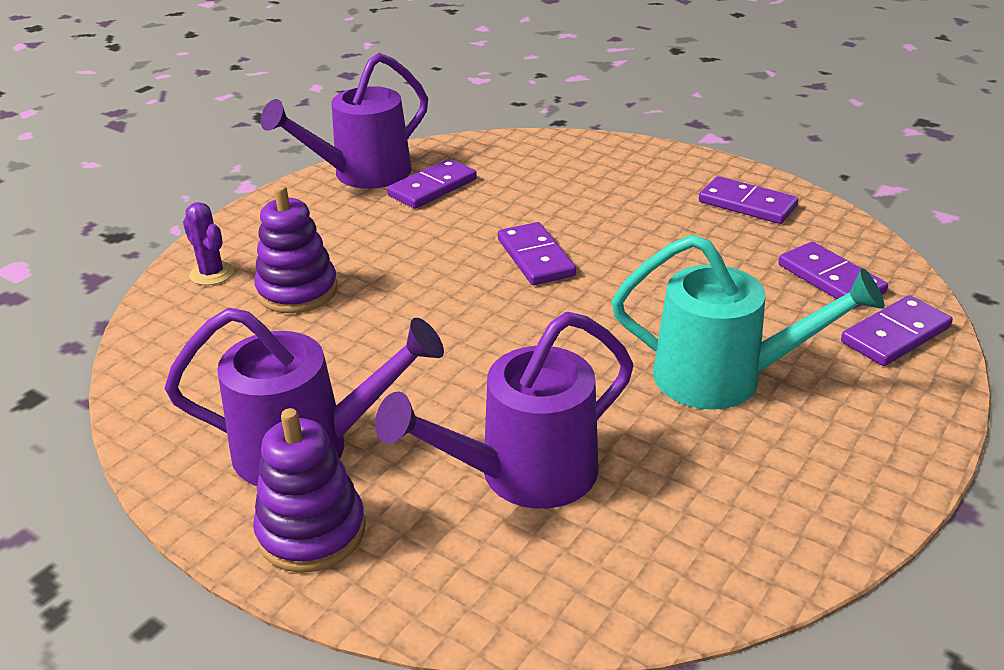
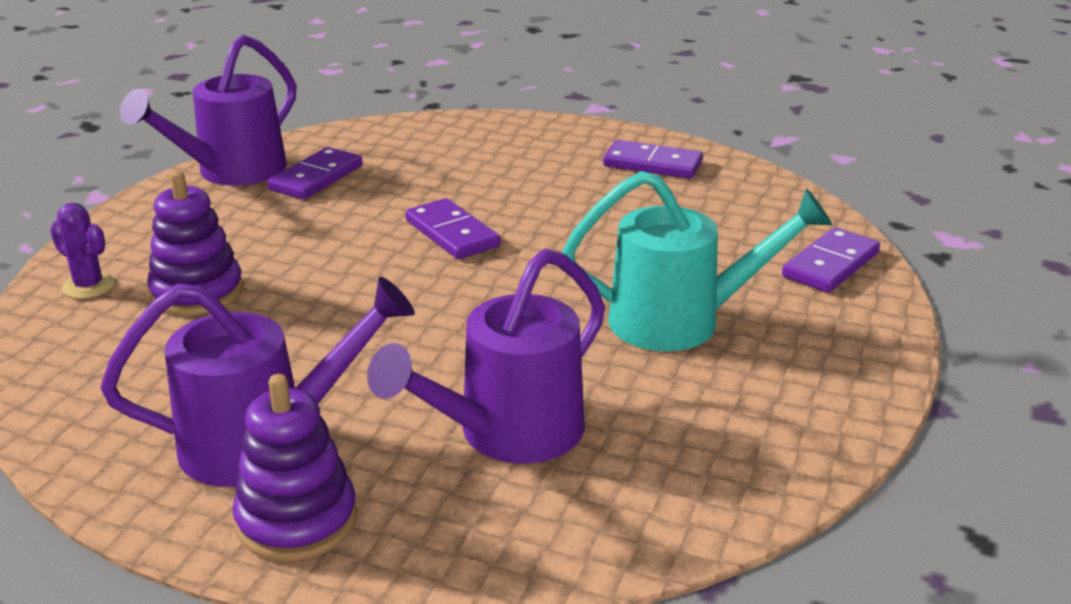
camera: 15 degrees left, 5 degrees down
(831, 279) = (755, 222): purple domino -> none

